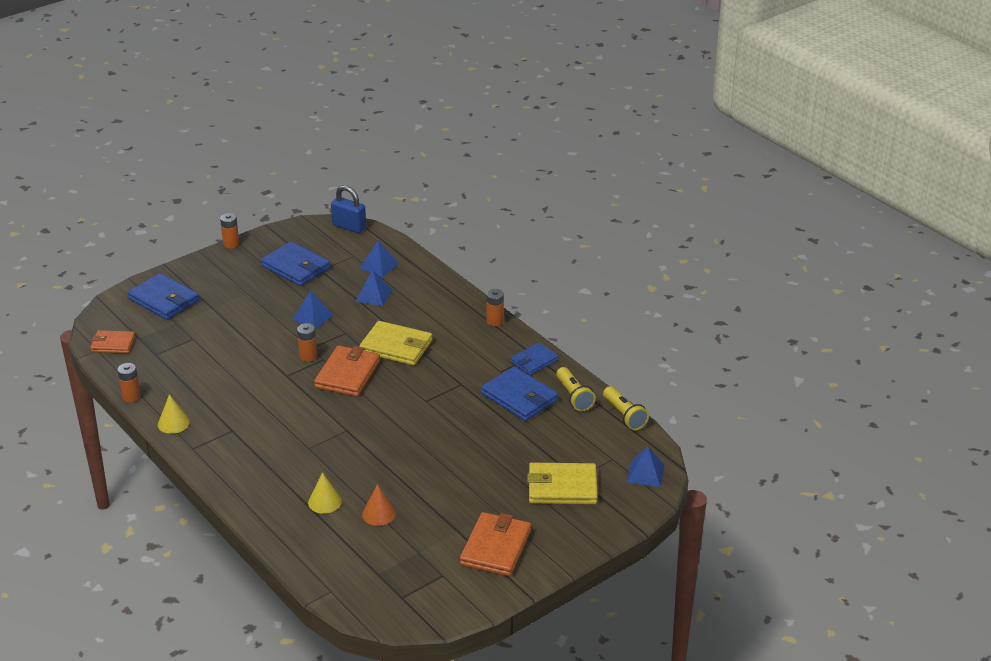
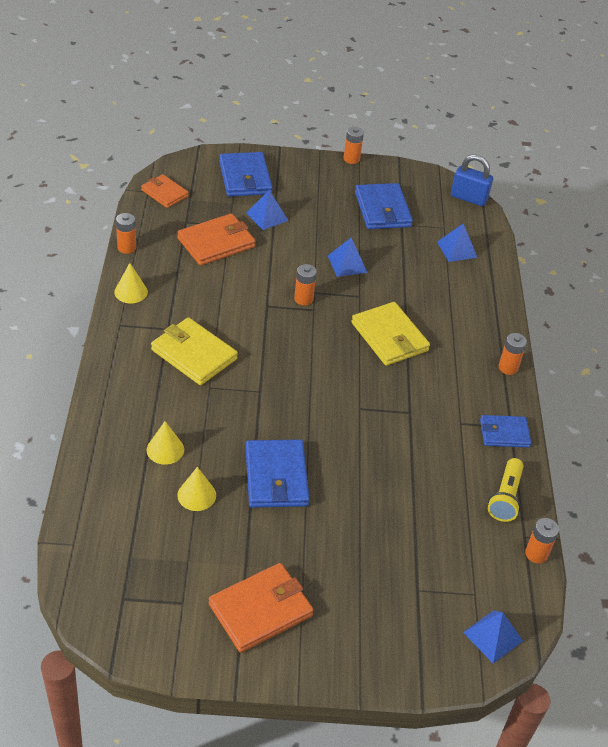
camera: 35 degrees right, 10 degrees up
(348, 374) = (318, 337): orange wallet -> orange wallet (216, 243)
(349, 227) = (468, 198): blue padlock -> blue padlock turned 45 degrees counterclockwise
(373, 295) = (422, 275): blue pyramid -> blue pyramid (267, 216)
(379, 514) = (196, 495): orange cone -> yellow cone
(519, 397) = (450, 463): blue wallet -> blue wallet (276, 477)
(562, 487) = (392, 590): yellow wallet -> yellow wallet (194, 354)
(624, 416) = (536, 554): yellow flashlight -> orange battery

